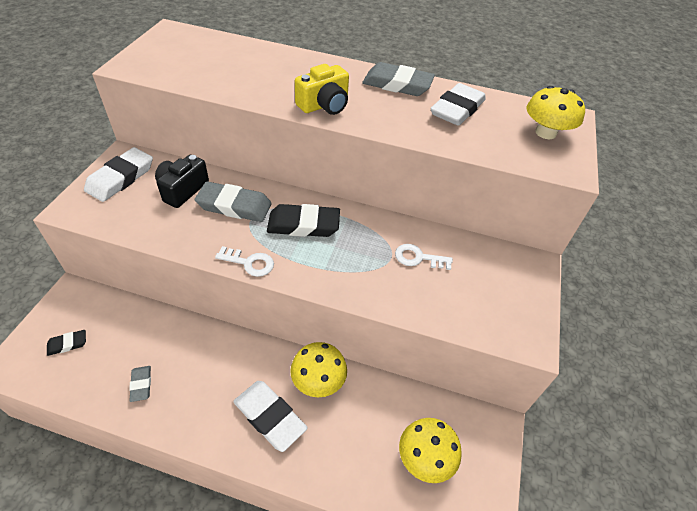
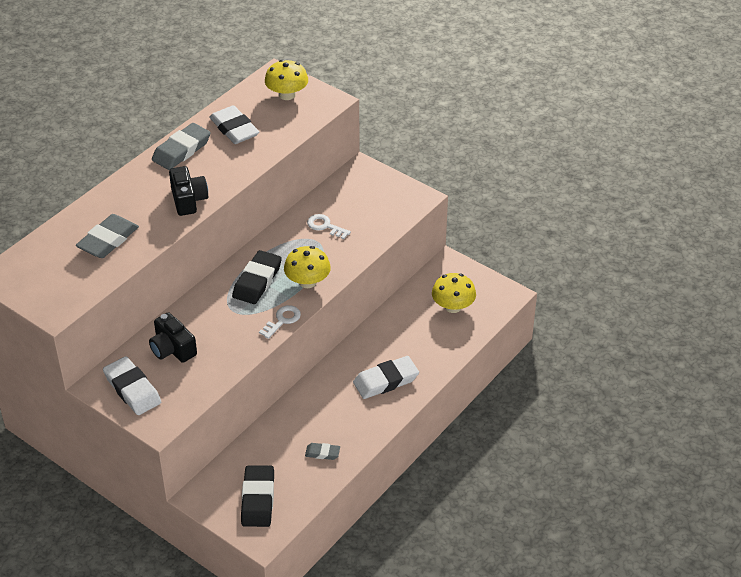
camera: 65 degrees left, 5 degrees down
(67, 344) = (258, 499): black eraser -> black eraser, size x1.92
(234, 206) = (212, 318): grey eraser -> grey eraser (108, 240)
(318, 381) = (369, 346): yellow mushroom -> yellow mushroom (307, 282)
(324, 105) = (188, 200): yellow camera -> black camera
(418, 258) = (325, 226): white key -> white key turned 90 degrees clockwise

